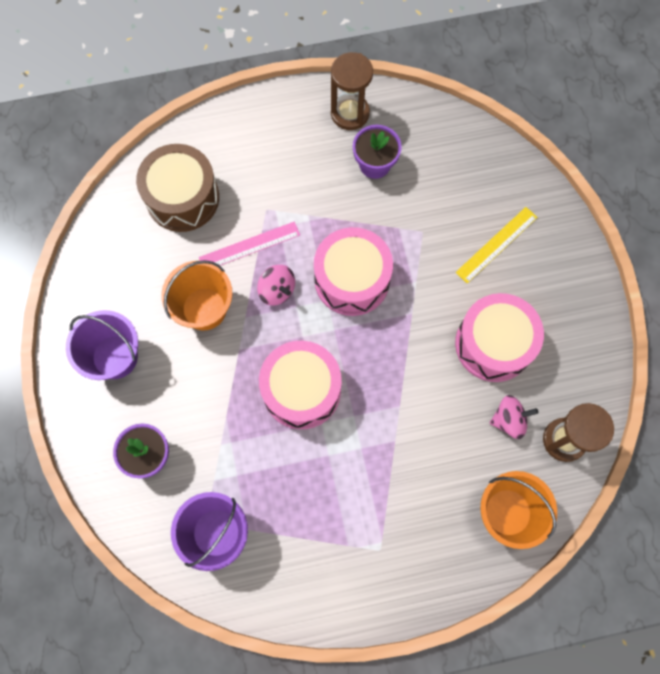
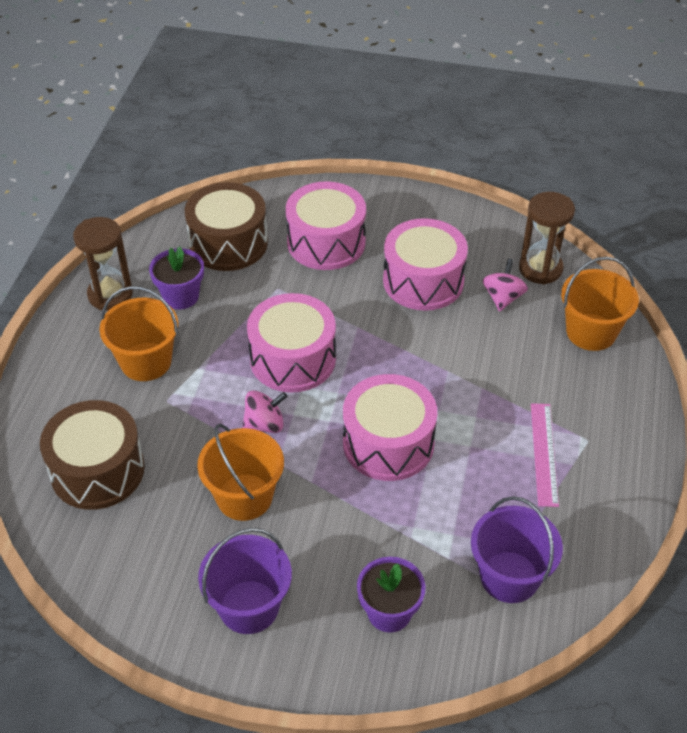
camera: 65 degrees left, 25 degrees down
(249, 246) = (198, 430): pink ruler -> pink ruler (544, 453)
(296, 175) = (146, 362): none -> orange bucket
(452, 169) = (228, 243): none -> brown drum
(496, 244) = (326, 242): yellow ruler -> pink drum

